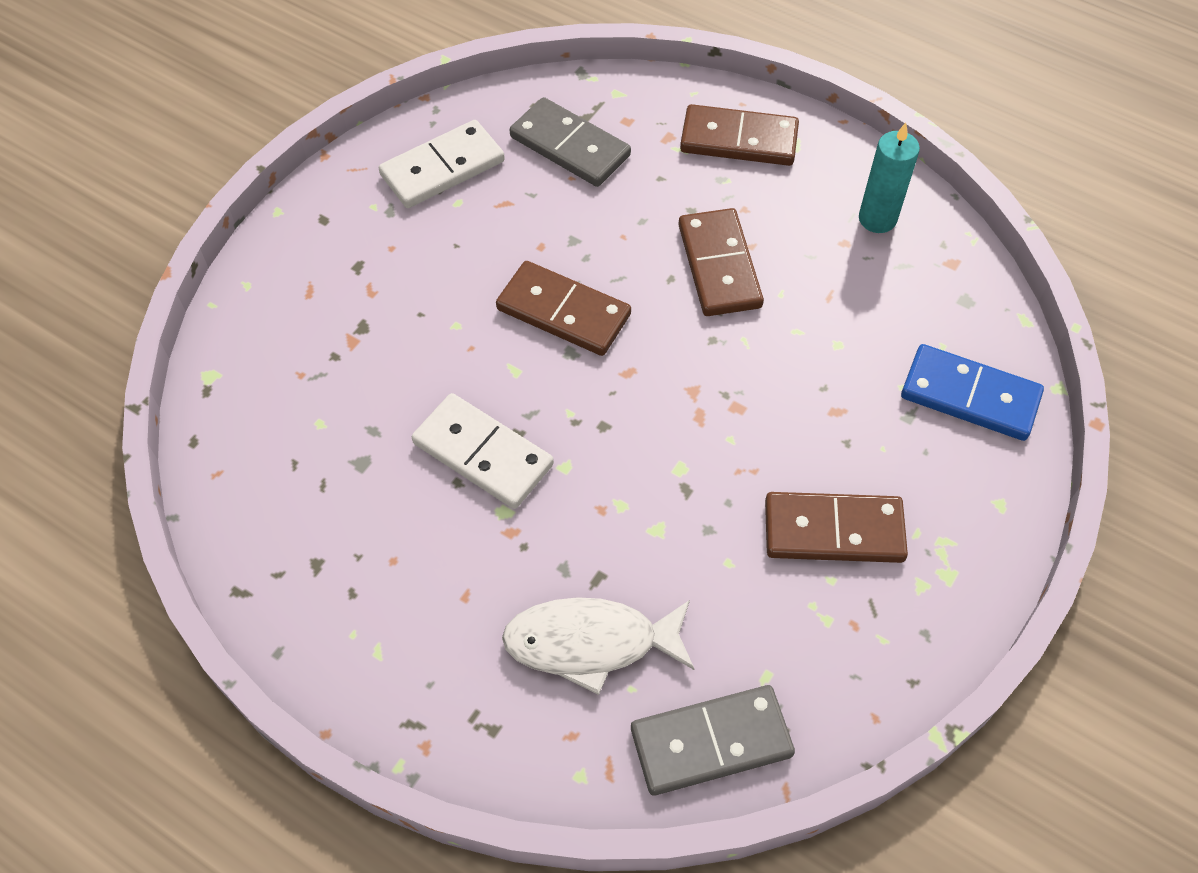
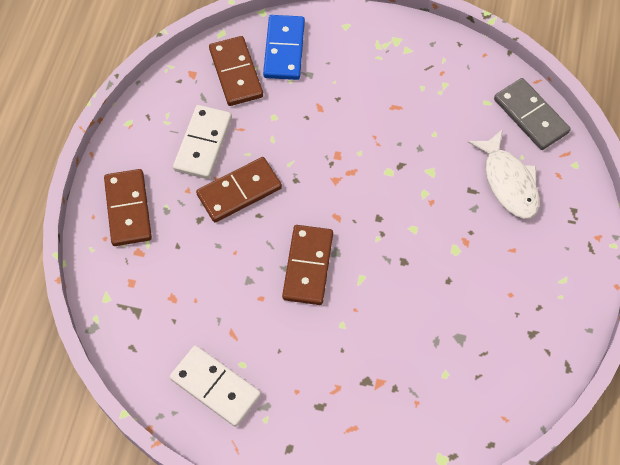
camera: 110 degrees left, 5 degrees up
(483, 454) = (425, 274): white domino -> white domino (203, 144)
(569, 146) = (167, 311): grey domino -> none
(833, 530) = (394, 92): brown domino -> brown domino (236, 73)
(877, 219) = (171, 117): turquoise candle -> none

